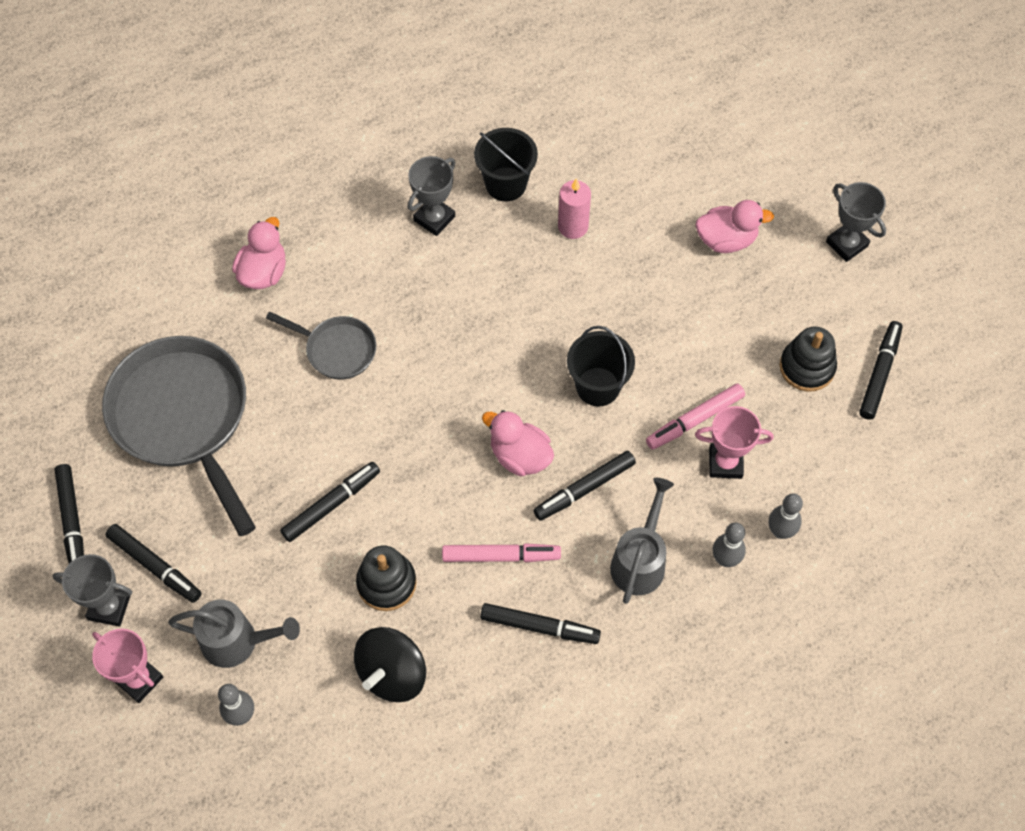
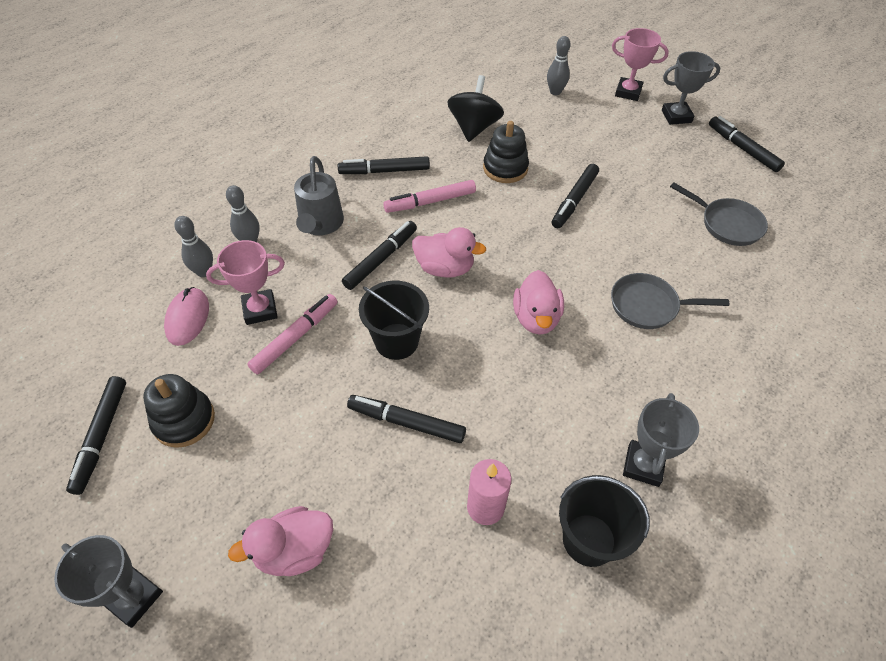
camera: 160 degrees right, 10 degrees down
(155, 566) = (667, 140): black marker -> black marker (406, 422)
(183, 418) = (727, 224): grey pan -> grey pan, size x0.50
(238, 641) = (583, 120): grey watering can -> none
(263, 272) = (765, 353): pink duck -> pink duck (536, 318)
(800, 475) = (187, 318): none -> pink mouse

